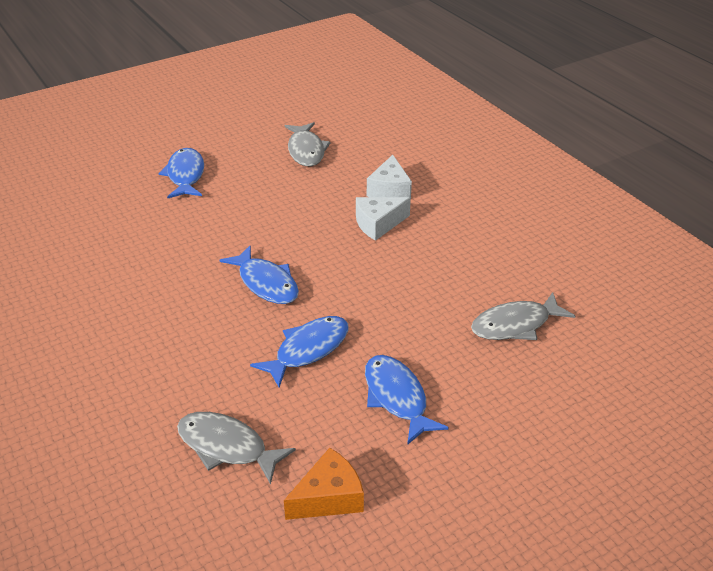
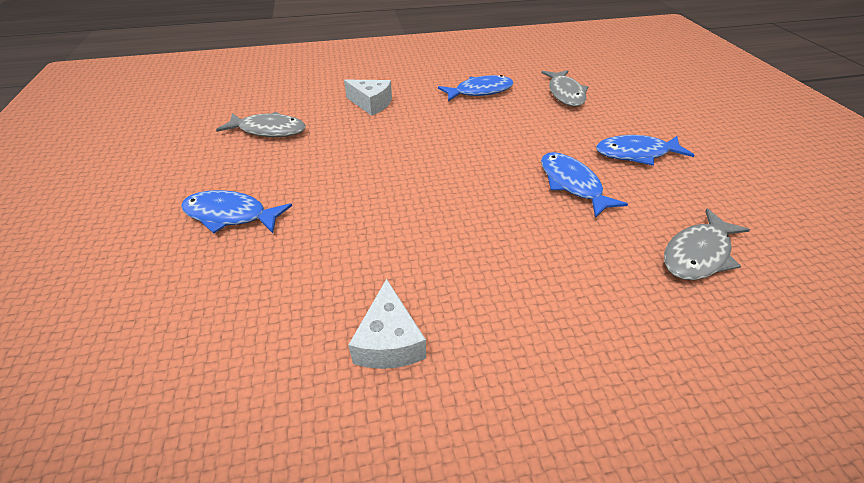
camera: 70 degrees left, 5 degrees up
(266, 283) = (468, 191): blue fish -> blue fish (480, 91)
(329, 497) = (749, 206): orange cheese -> none
(378, 224) = (416, 118): white cheese -> white cheese (389, 341)

